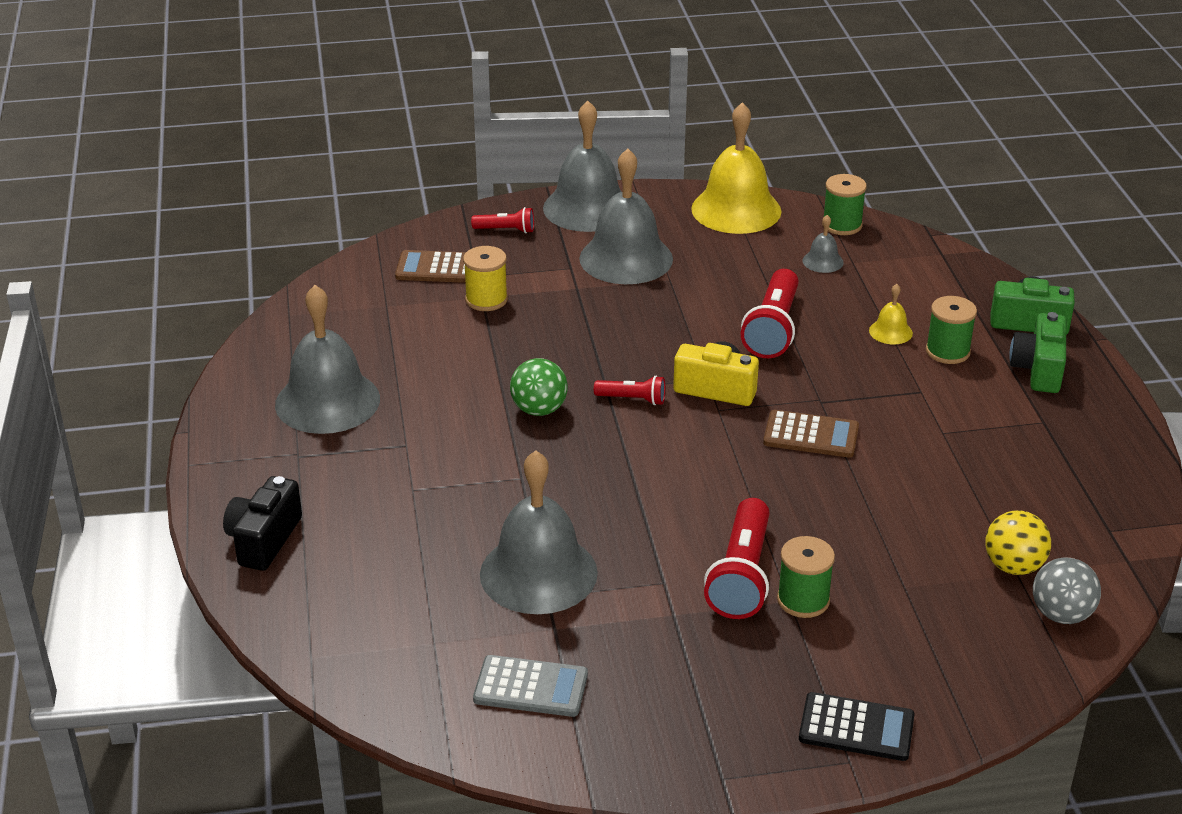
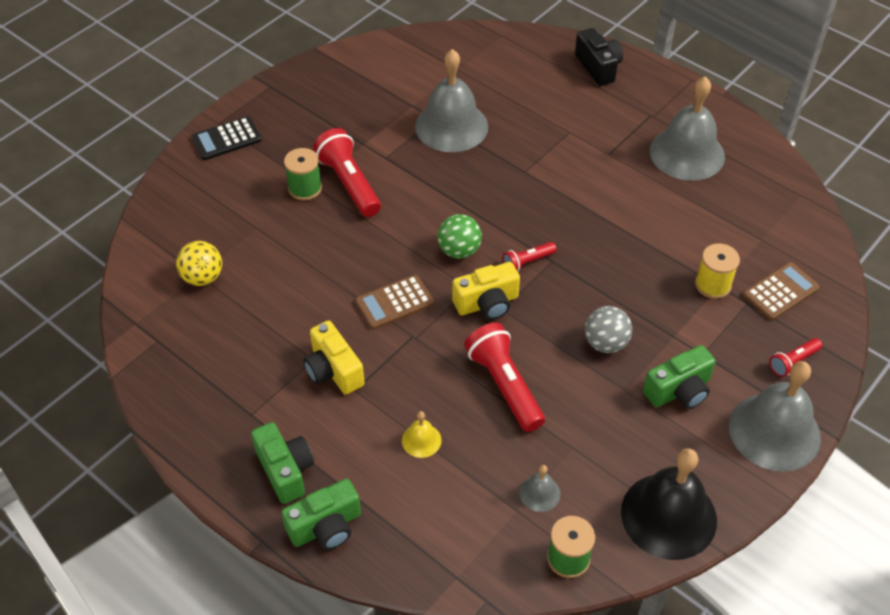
camera: 140 degrees right, 15 degrees up
(531, 687) = (392, 75): grey calculator -> none
(539, 409) = (570, 220): green ball -> green ball (459, 250)
(626, 258) = (679, 391): grey bell -> green camera
(736, 210) = (668, 515): yellow bell -> black bell
(929, 414) = (333, 370): none -> yellow camera
(947, 351) = (364, 446): green spool -> none
(1061, 614) = (157, 260): grey ball -> grey ball (605, 343)

